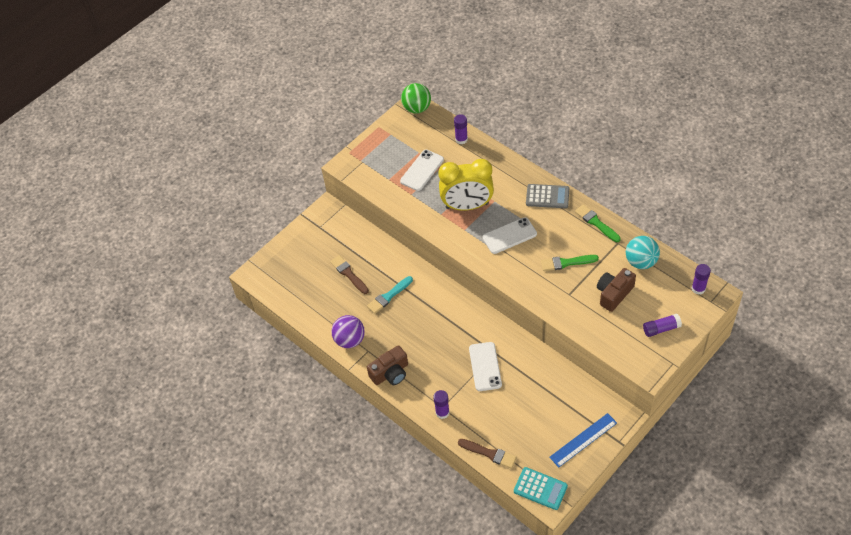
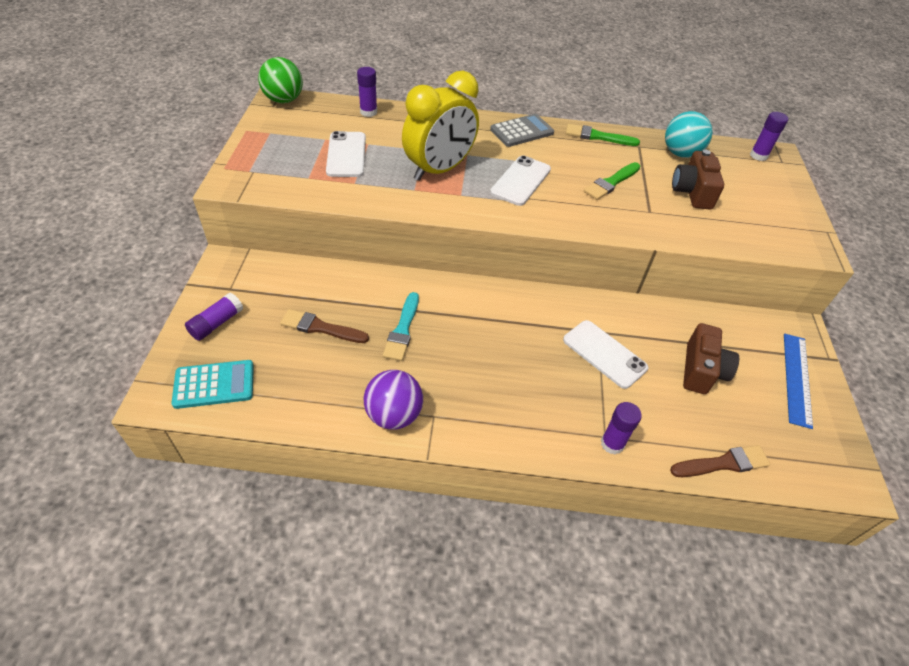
camera: 45 degrees left, 5 degrees down
(390, 373) = (493, 430): brown camera -> brown camera (702, 370)
(540, 488) = (825, 471): turquoise calculator -> turquoise calculator (214, 384)
(661, 329) = (775, 204): purple glue stick -> purple glue stick (216, 323)

